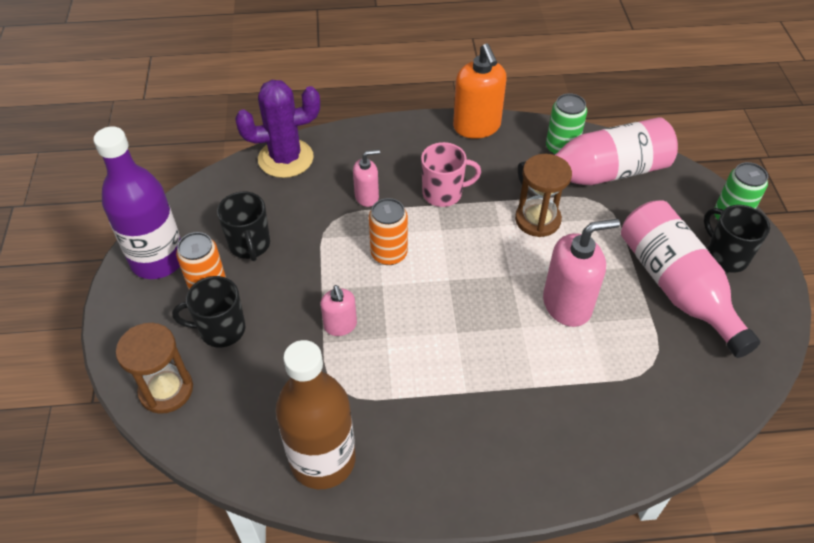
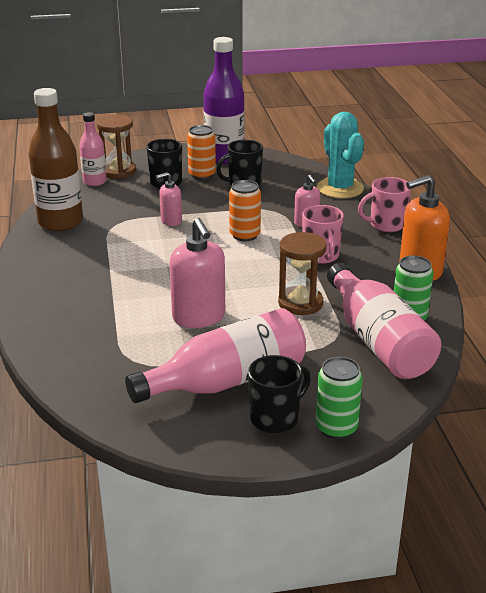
camera: 85 degrees right, 20 degrees down
(195, 421) = (95, 182): none -> pink bottle
(286, 158) = (340, 188): purple cactus -> turquoise cactus
(381, 135) = (386, 225): none -> pink mug

